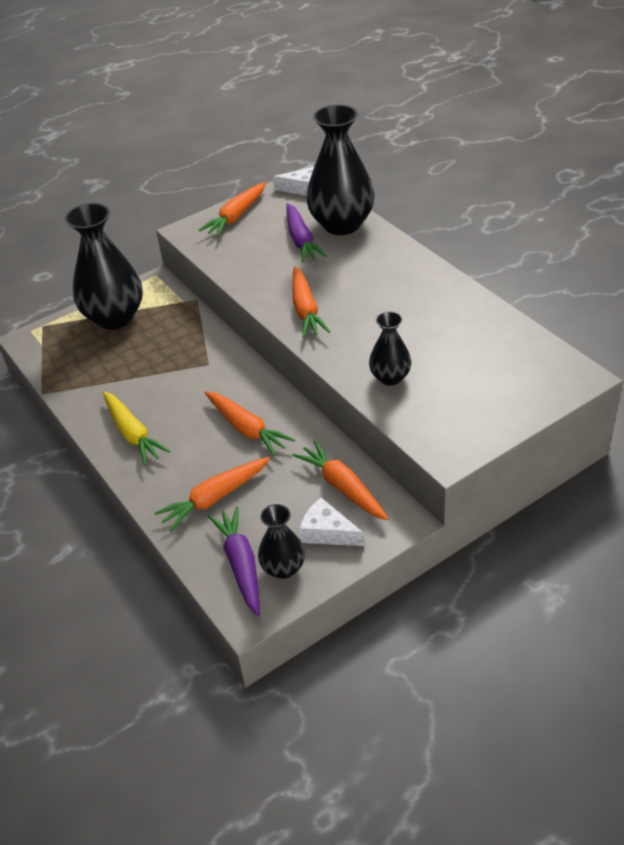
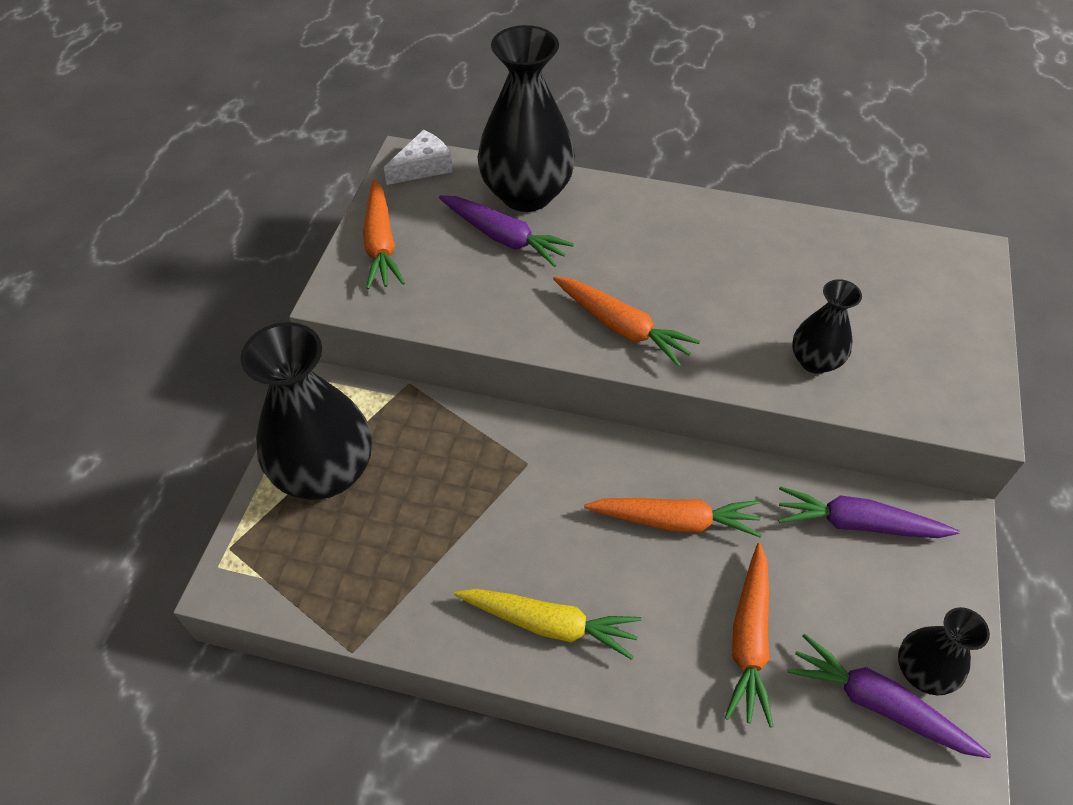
camera: 45 degrees left, 10 degrees up
(327, 532) = (908, 590): white cheese -> none
(342, 487) = (857, 523): orange carrot -> purple carrot

